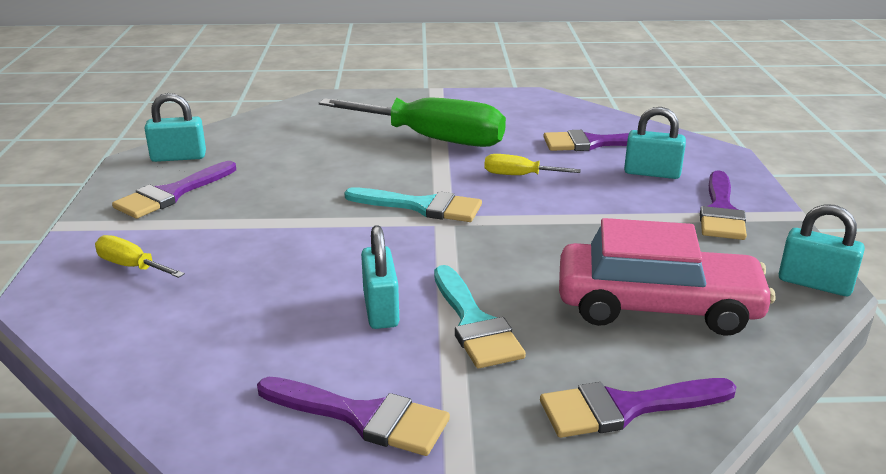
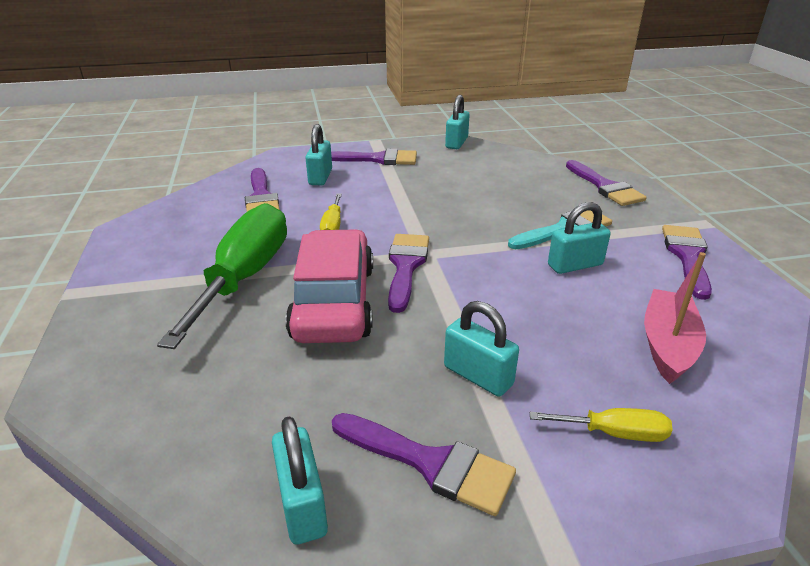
camera: 100 degrees left, 5 degrees up
(131, 266) = (614, 433): yellow screwdriver -> yellow screwdriver turned 105 degrees counterclockwise
(203, 329) = (667, 345): none -> pink boat
(238, 221) = (478, 376): none -> turquoise padlock
(422, 206) = (406, 266): turquoise brush -> purple brush
(657, 306) = (505, 178): pink car -> pink car (334, 302)

